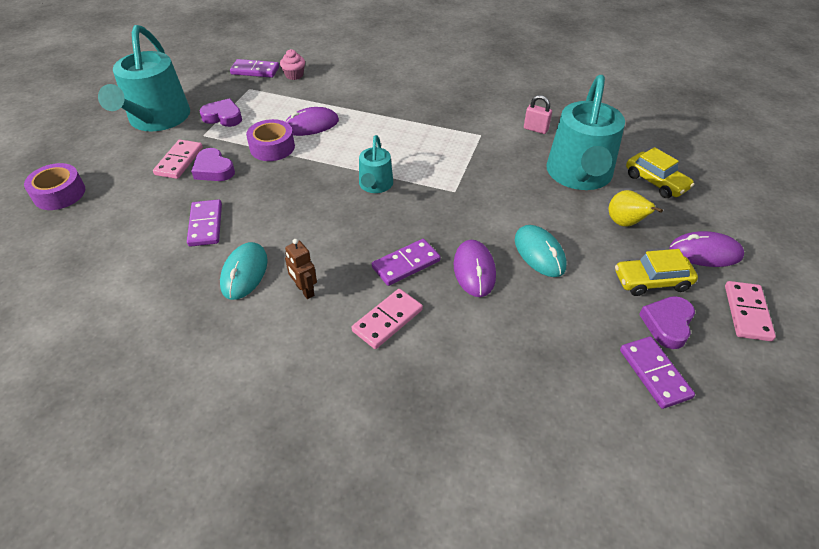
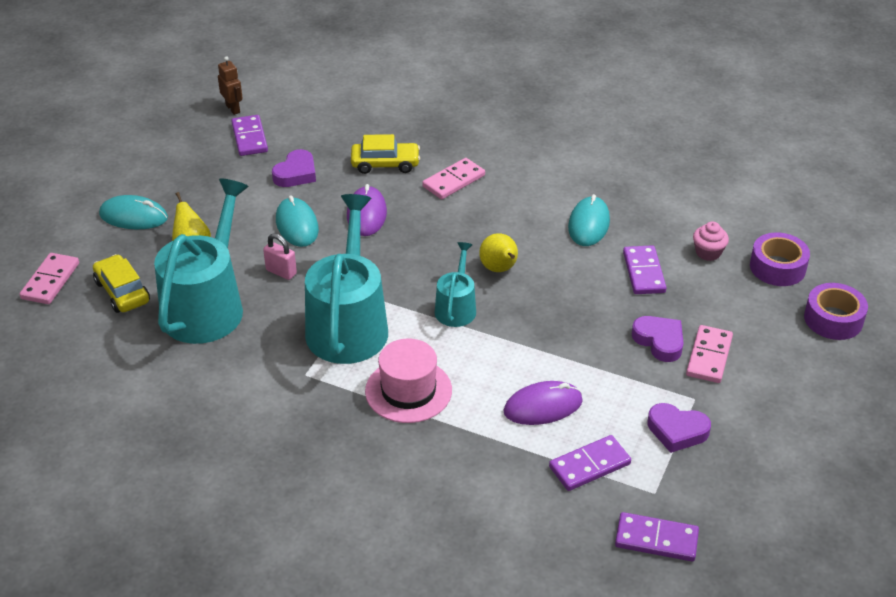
camera: 175 degrees left, 5 degrees down
(157, 119) = (775, 433): turquoise watering can -> turquoise watering can (348, 325)
(272, 147) = (591, 371): purple tape -> purple tape (777, 267)
(294, 75) = (584, 522): pink cupcake -> pink cupcake (708, 252)
(304, 290) = (528, 207): brown robot -> brown robot (233, 109)
(338, 220) = (499, 269): none -> yellow pear
(405, 129) = (408, 391): none -> pink hat
(406, 264) = (431, 223): purple domino -> purple domino (589, 465)
(535, 129) = (225, 378): pink padlock -> pink padlock (281, 272)
(652, 281) = (204, 196): yellow car -> yellow car (385, 164)
(667, 324) = (215, 166): purple heart -> purple heart (296, 173)
(705, 252) = (133, 216): purple mouse -> turquoise mouse
(747, 312) = (141, 169): pink domino -> pink domino (50, 281)

